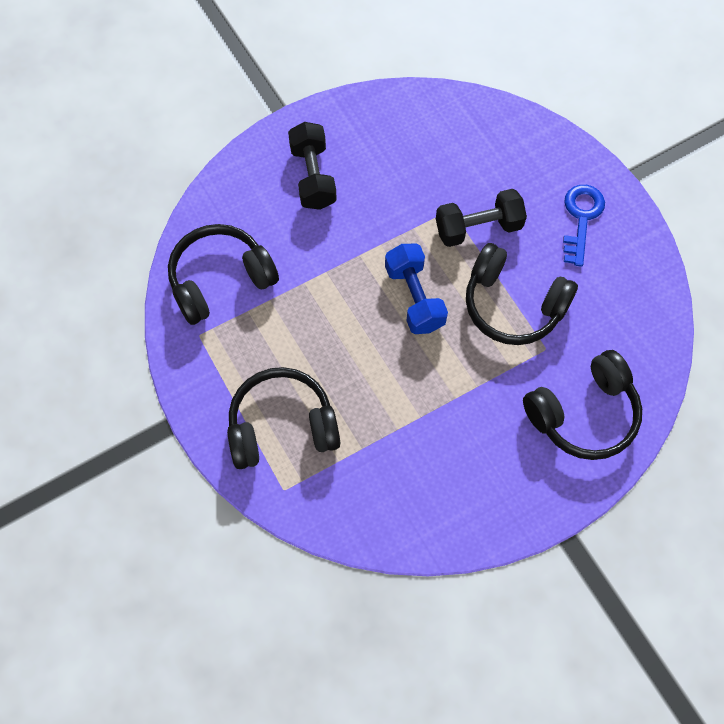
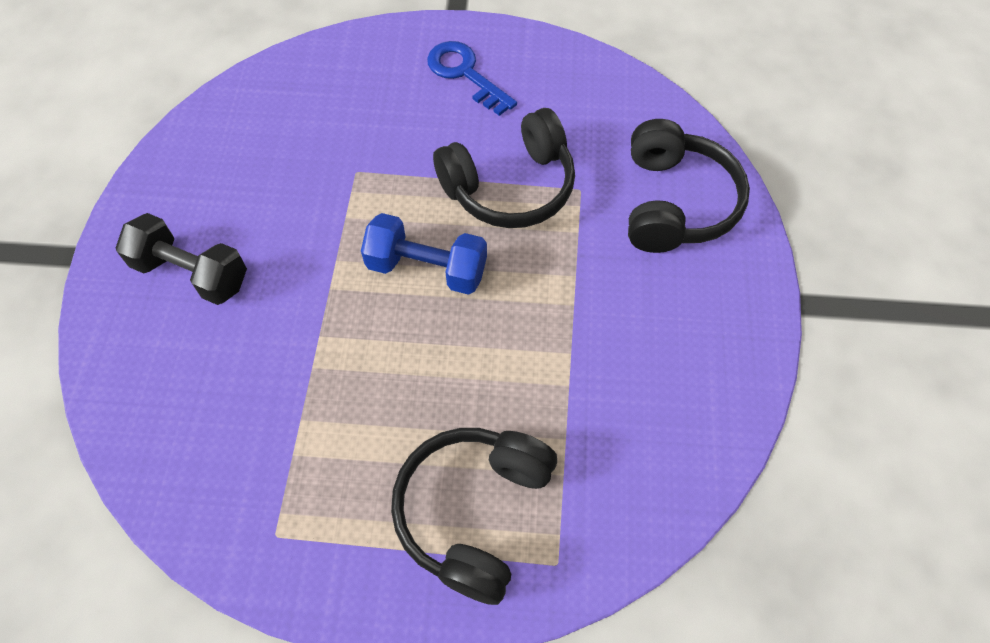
camera: 55 degrees left, 5 degrees down
(220, 280) = (225, 460): black headphones -> none
(478, 228) = (398, 161): black dumbbell -> none

